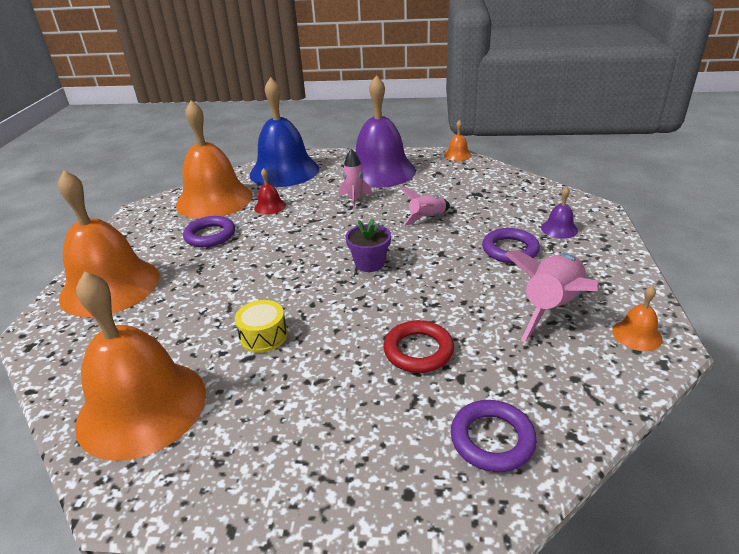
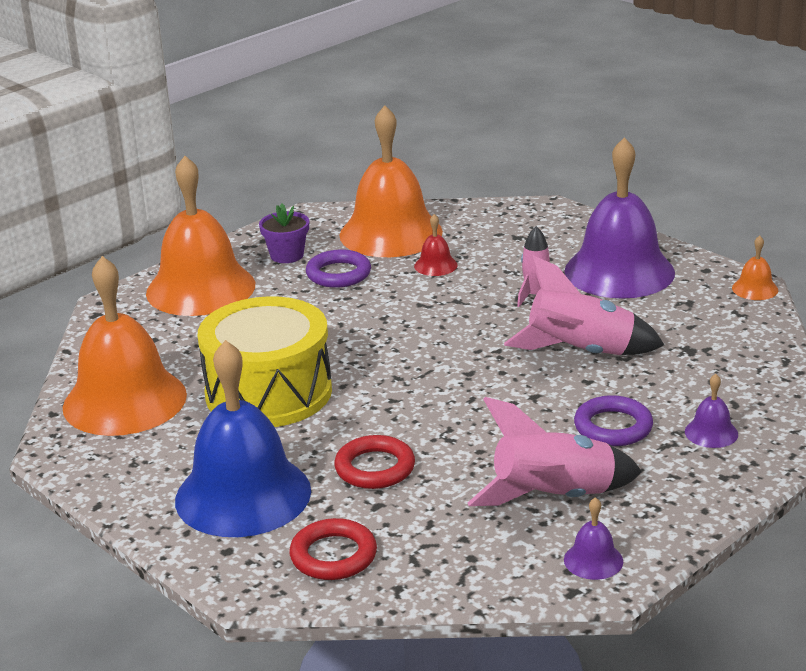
camera: 40 degrees right, 5 degrees down
(263, 336) = (268, 392): yellow drum -> yellow drum, size x2.39
(284, 171) = (509, 226): blue bell -> blue bell (243, 495)
(369, 263) = (447, 372): purple flower pot -> purple flower pot (287, 255)
(427, 218) = (581, 353): pink rocket -> pink rocket, size x1.80
(492, 439) = (333, 555): purple ring -> red ring
(637, 335) = (593, 560): orange bell -> purple bell

